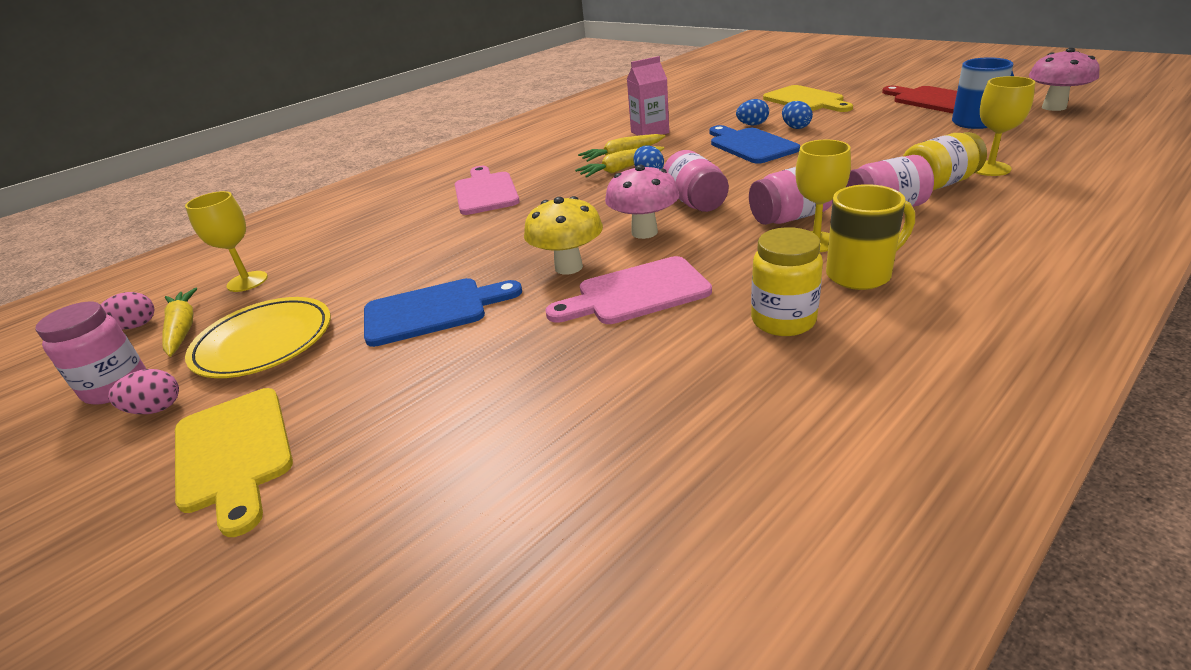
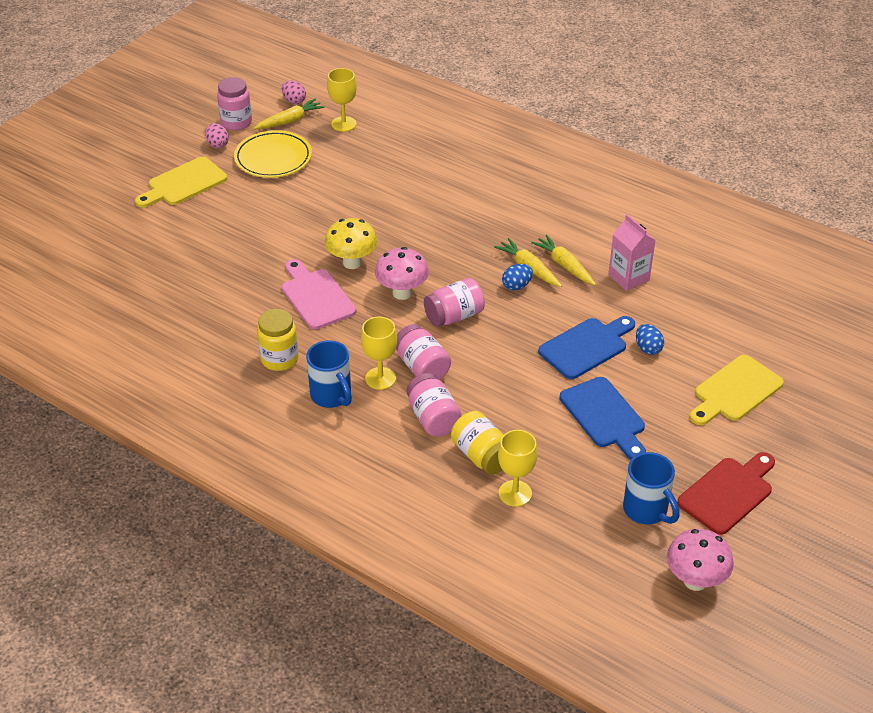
camera: 75 degrees right, 10 degrees up
(432, 311) = (301, 214): blue cutting board -> blue cutting board (604, 416)
(485, 192) = (483, 197): pink cutting board -> none
(795, 127) = (638, 379): blue egg -> none
(861, 274) = (332, 396): yellow mug -> blue mug

